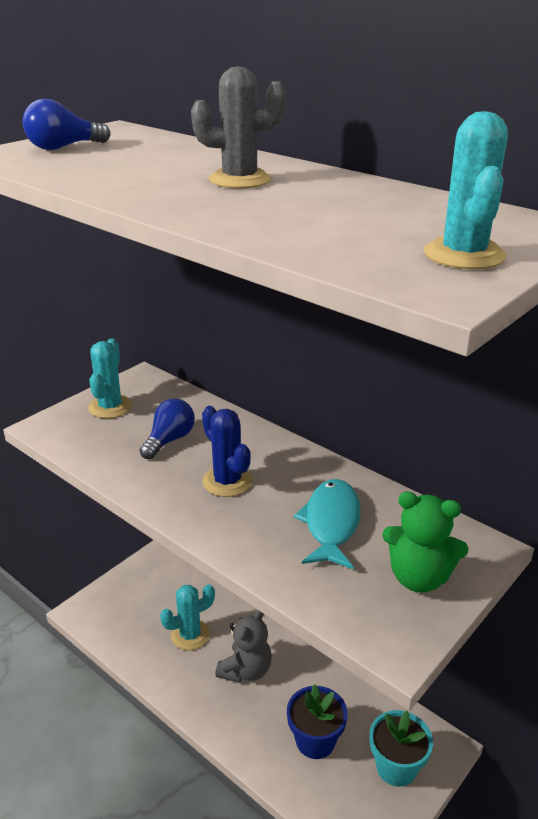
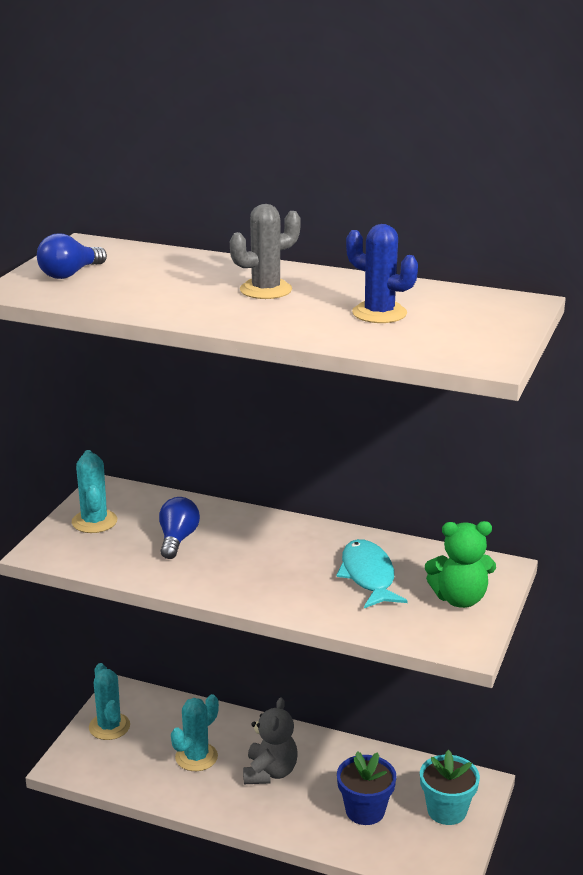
camera: 20 degrees left, 5 degrees down
(227, 481) = (257, 562): blue cactus -> blue cactus (379, 313)
(464, 255) = (482, 333): turquoise cactus -> turquoise cactus (109, 726)

